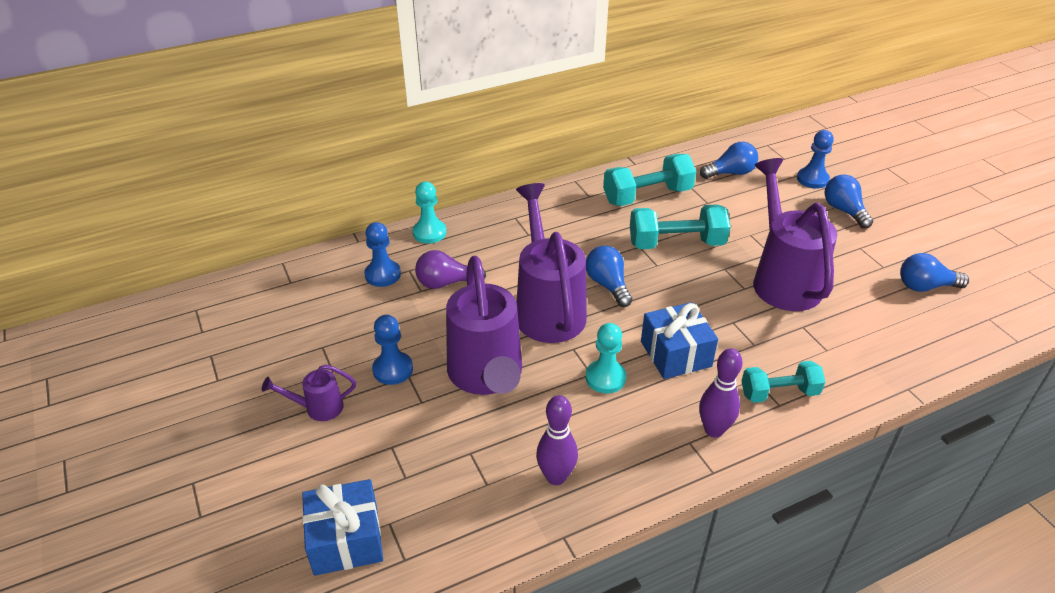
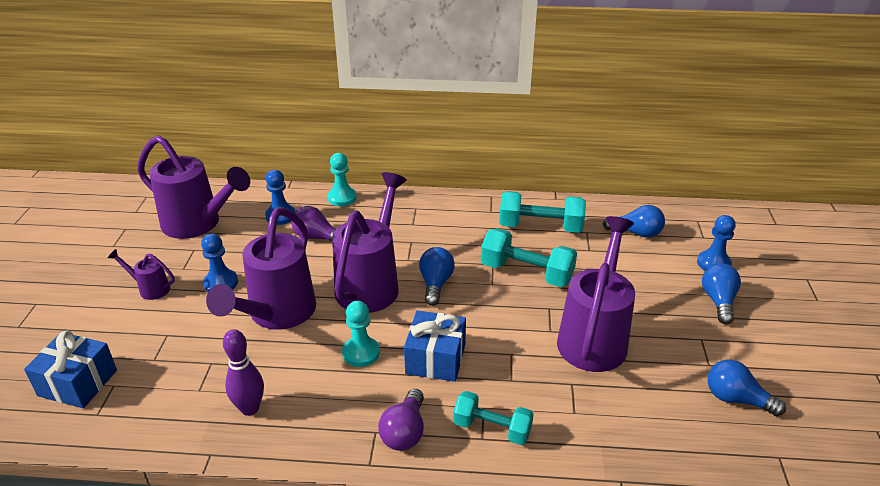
camera: 30 degrees right, 5 degrees down
(296, 318) = (198, 224): none -> purple watering can
(714, 430) = (405, 432): purple bowling pin -> purple light bulb

